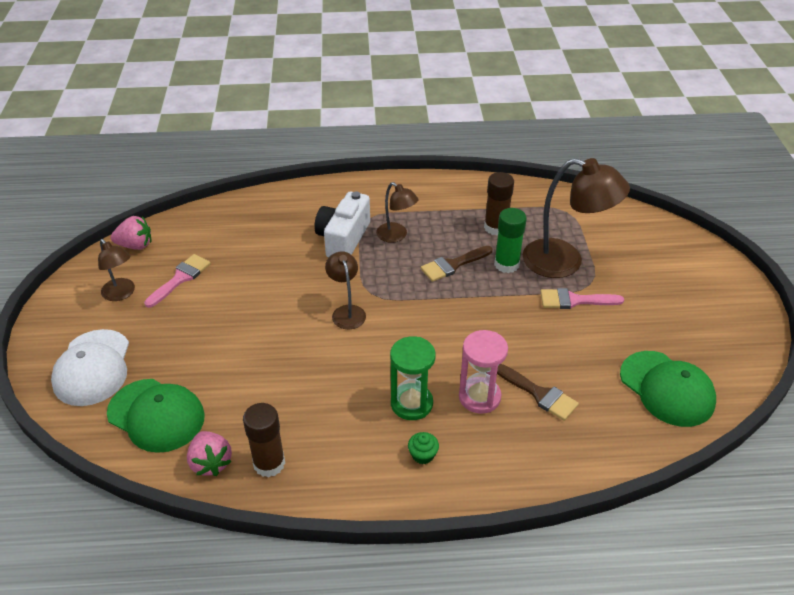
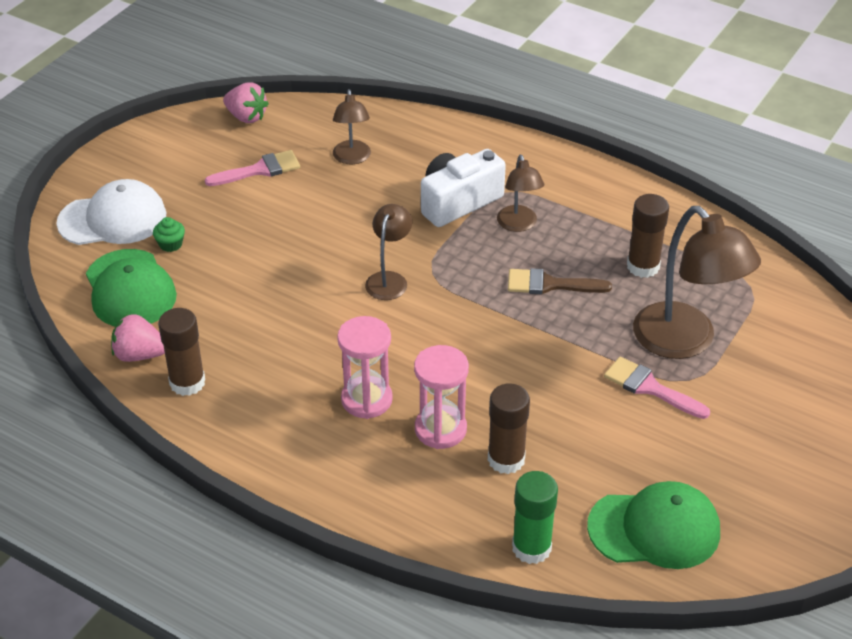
camera: 35 degrees right, 0 degrees up
(92, 368) = (113, 219): white cap -> white cap turned 135 degrees counterclockwise
(121, 294) = (194, 160): brown lamp -> brown lamp (352, 158)
(211, 462) = (139, 355): pink strawberry -> pink strawberry turned 90 degrees clockwise
(411, 403) = (366, 399): green hourglass -> pink hourglass
(423, 455) = (331, 451): green cupcake -> green cupcake (170, 244)
(506, 264) = (612, 312): green glue stick -> green glue stick (531, 548)
(539, 394) = (506, 459): brown brush -> brown glue stick
(667, 389) = (654, 529): green cap -> green cap turned 90 degrees counterclockwise

